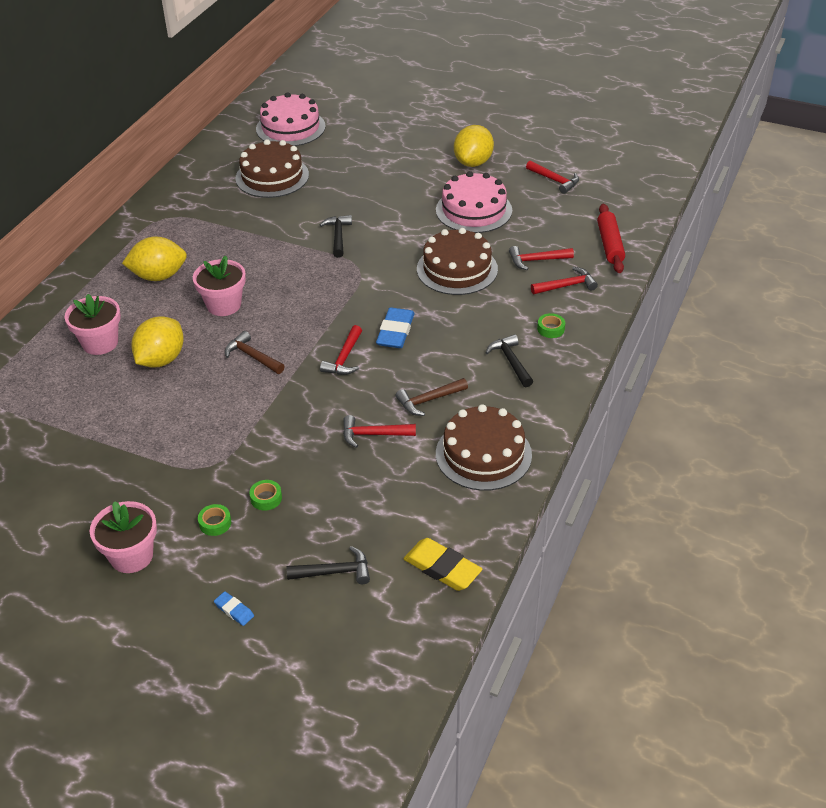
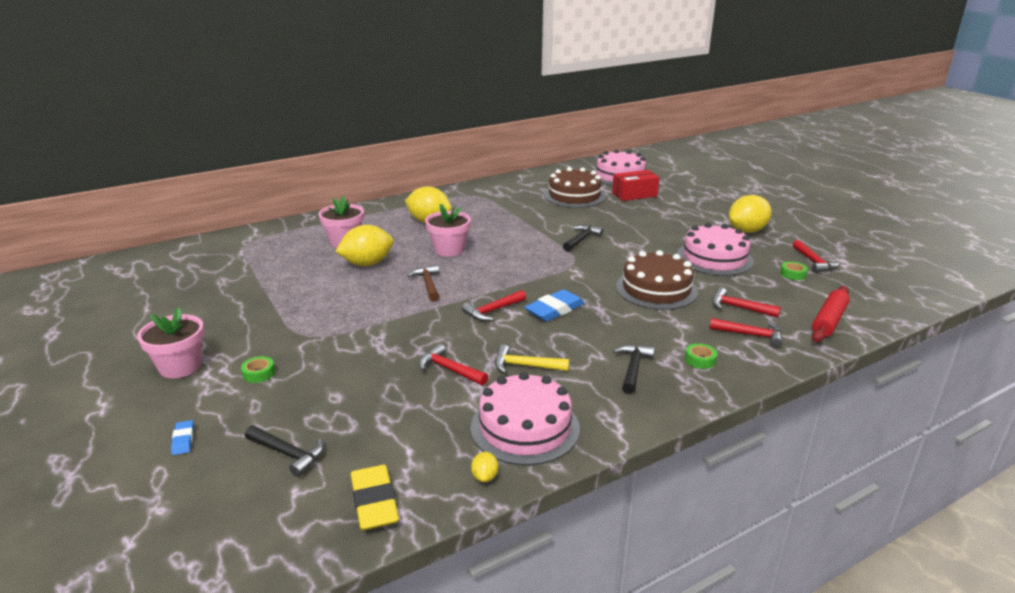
camera: 35 degrees right, 15 degrees down
(266, 498) = (314, 374): green tape -> green tape (793, 274)
(330, 151) = (634, 194): none -> red box
(429, 400) = (525, 366): brown hammer -> yellow hammer
(483, 454) = (525, 427): brown cake -> pink cake
(496, 507) = (485, 477): none -> yellow lemon

